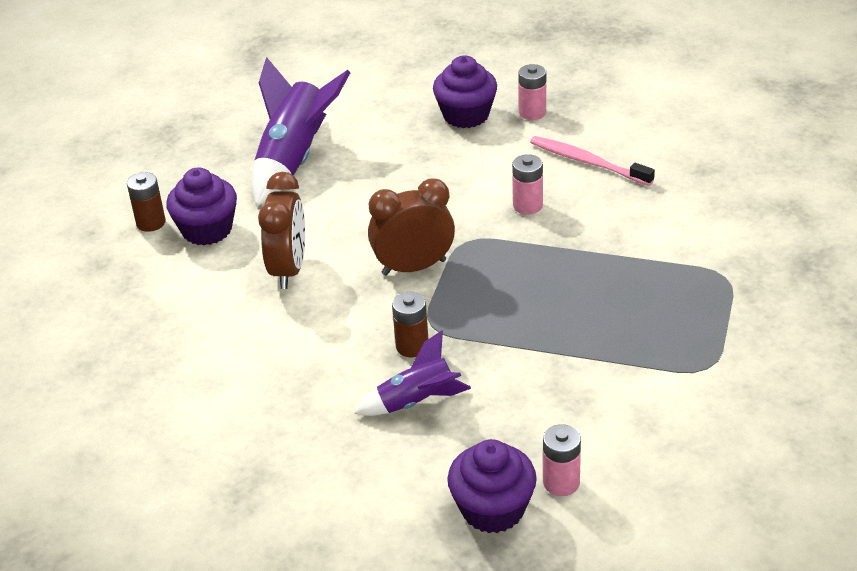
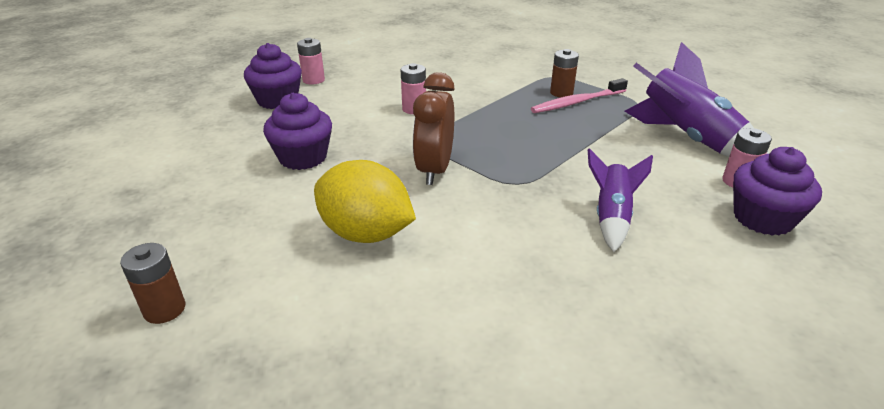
camera: 65 degrees left, 5 degrees down
(207, 230) = (237, 269): purple cupcake -> purple cupcake (303, 157)
(289, 269) = (366, 233): brown clock -> yellow lemon
(294, 159) = (208, 185): purple rocket -> purple rocket (686, 138)
(412, 346) = (536, 199): brown battery -> brown battery (561, 93)
(587, 162) = (393, 79): pink toothbrush -> pink toothbrush (577, 102)

